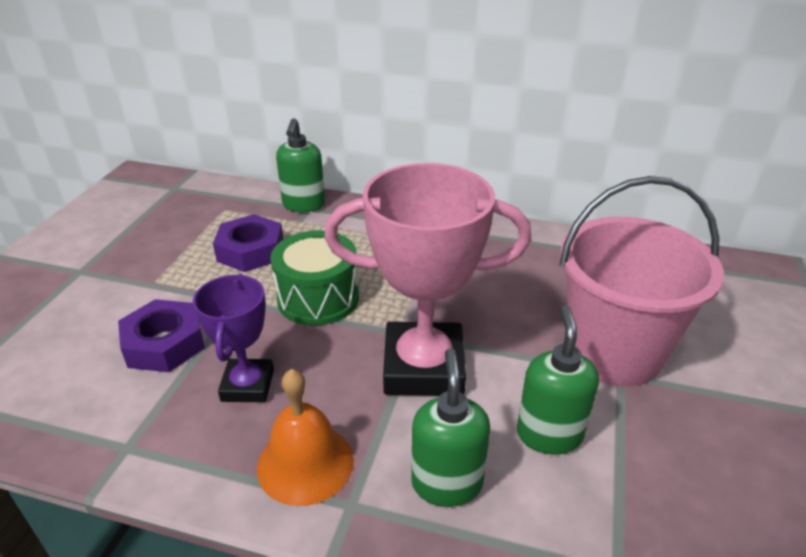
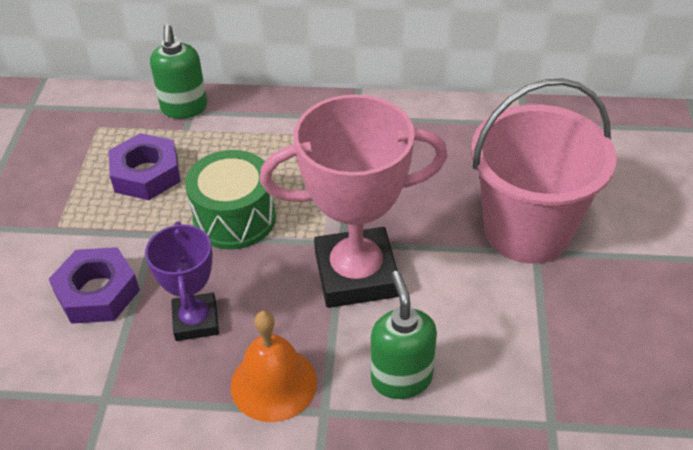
camera: 10 degrees left, 10 degrees up
(549, 434) = (481, 319): green soap dispenser -> none

